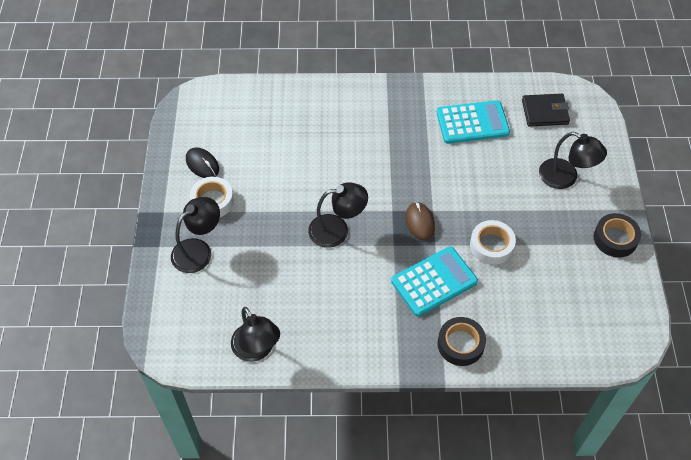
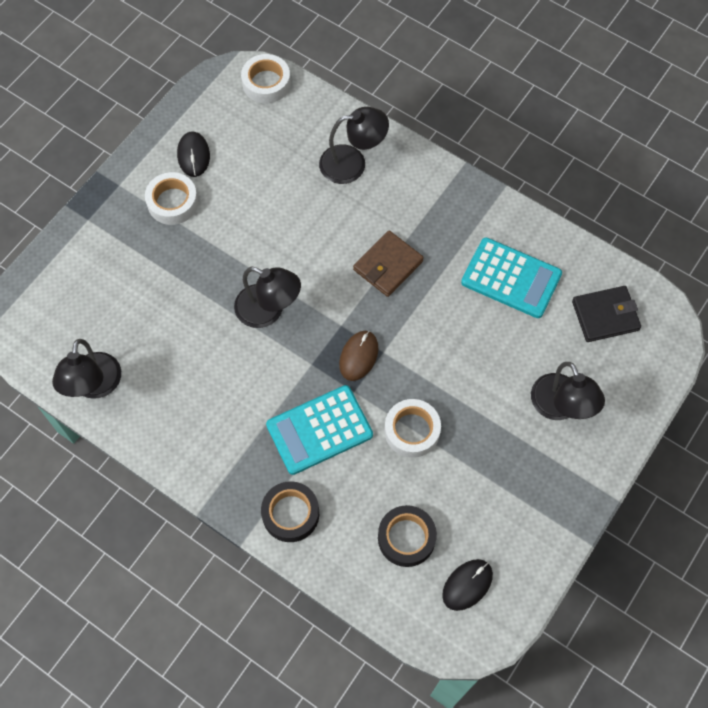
camera: 35 degrees right, 10 degrees up
(198, 250) = (120, 247): black lamp -> black lamp (352, 163)
(215, 94) = (266, 83): none -> white tape
(391, 158) = (388, 265): none -> brown wallet
(434, 281) = (319, 430): turquoise calculator -> turquoise calculator turned 150 degrees clockwise
(545, 112) = (605, 315): black wallet -> black wallet turned 45 degrees counterclockwise
(604, 314) = (467, 585): none -> black mouse
(615, 238) = (554, 511): black tape -> black tape (406, 538)

